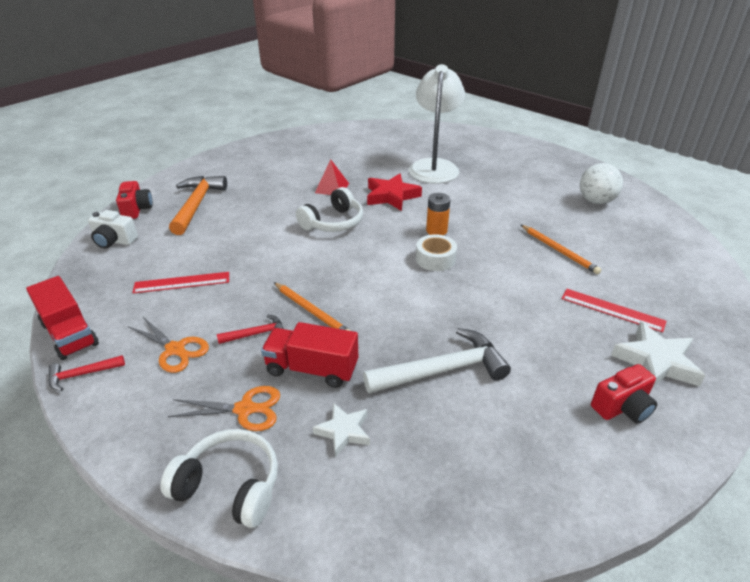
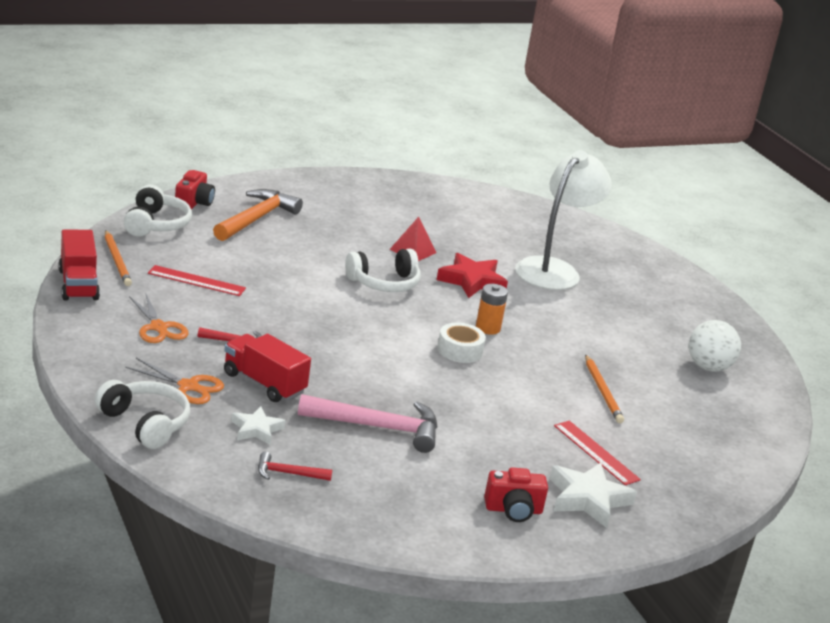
camera: 20 degrees right, 10 degrees down
(82, 374) = (74, 316): red hammer -> red hammer (288, 473)
(114, 241) = (156, 224): white camera -> white headphones
(312, 311) = (298, 345): orange pencil -> orange pencil (117, 260)
(442, 370) = (378, 427): white hammer -> pink hammer

